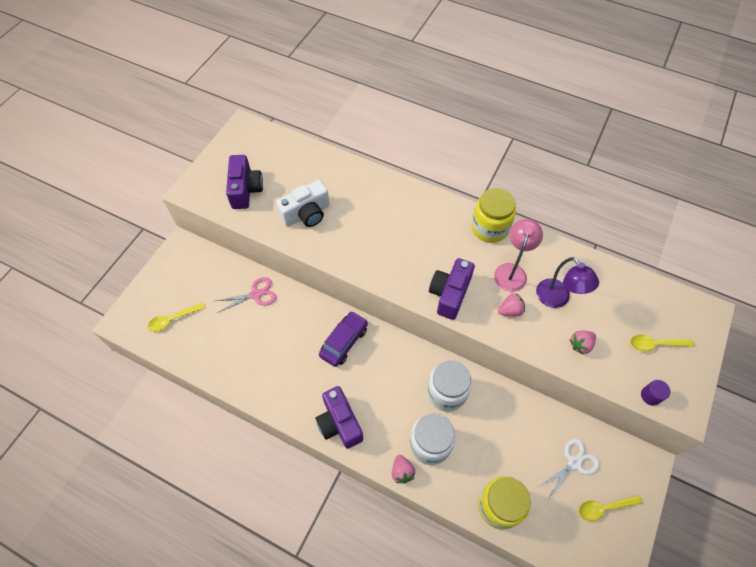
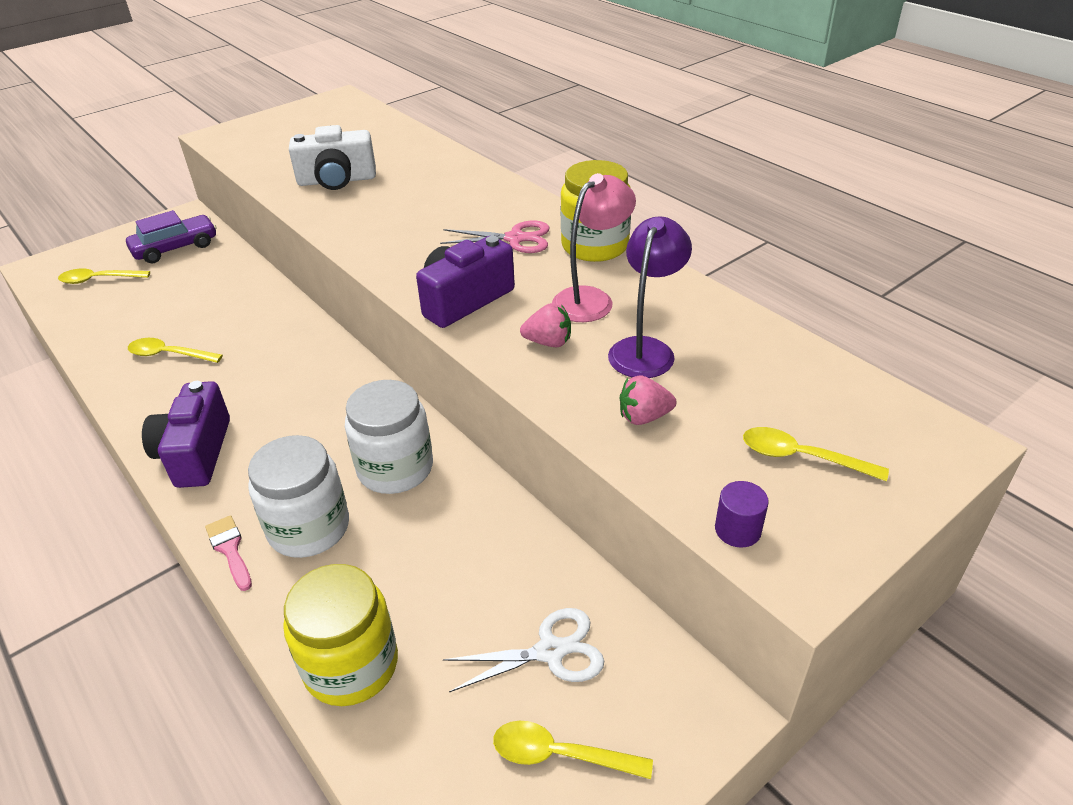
camera: 25 degrees right, 20 degrees down
(245, 190) = (283, 146): purple camera -> none
(256, 294) = (225, 282): pink scissors -> pink scissors (515, 238)
(269, 362) = (169, 355): none -> yellow spoon
(344, 342) = (293, 361): purple car -> purple car (175, 248)
(402, 471) = (230, 549): pink strawberry -> pink brush
(557, 299) = (645, 349): purple lamp -> purple lamp turned 150 degrees counterclockwise

